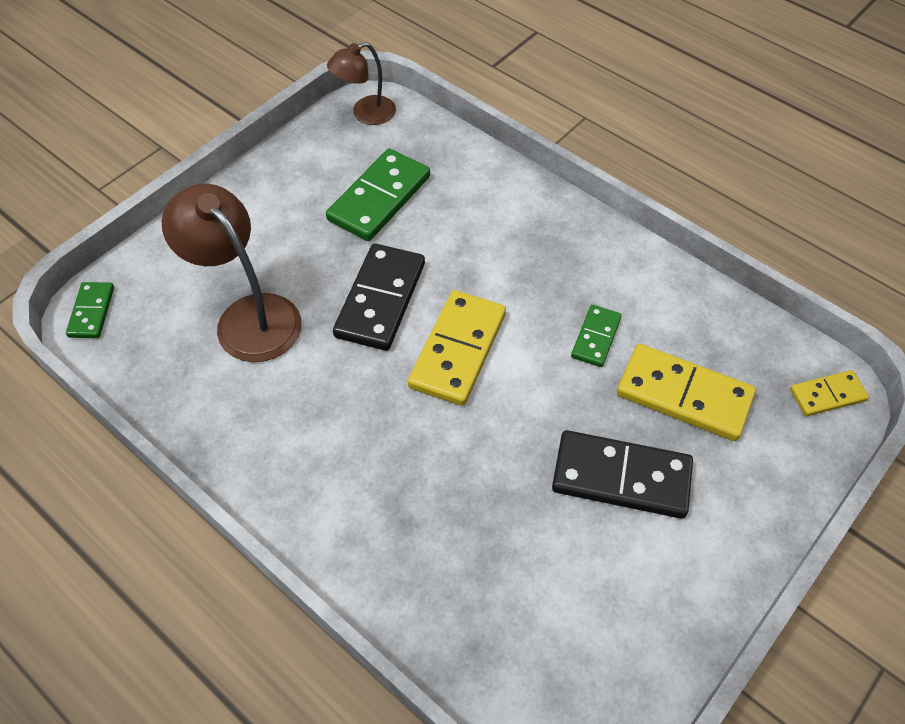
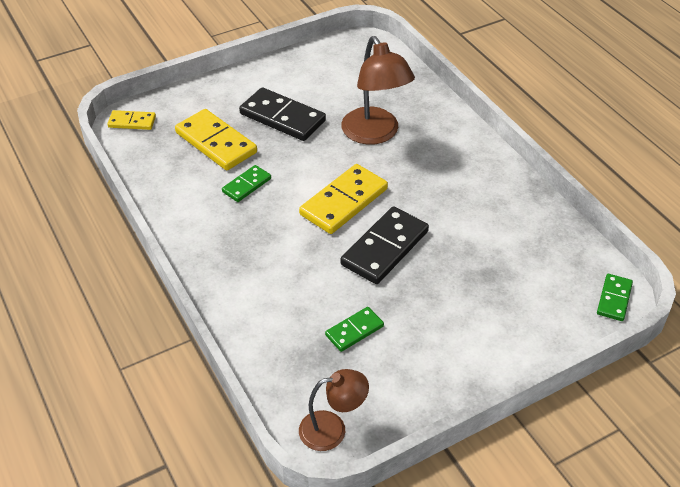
camera: 160 degrees left, 10 degrees down
(248, 316) = (488, 263): brown lamp -> brown lamp (375, 134)
(379, 198) = (354, 331): green domino -> green domino, size x0.55

